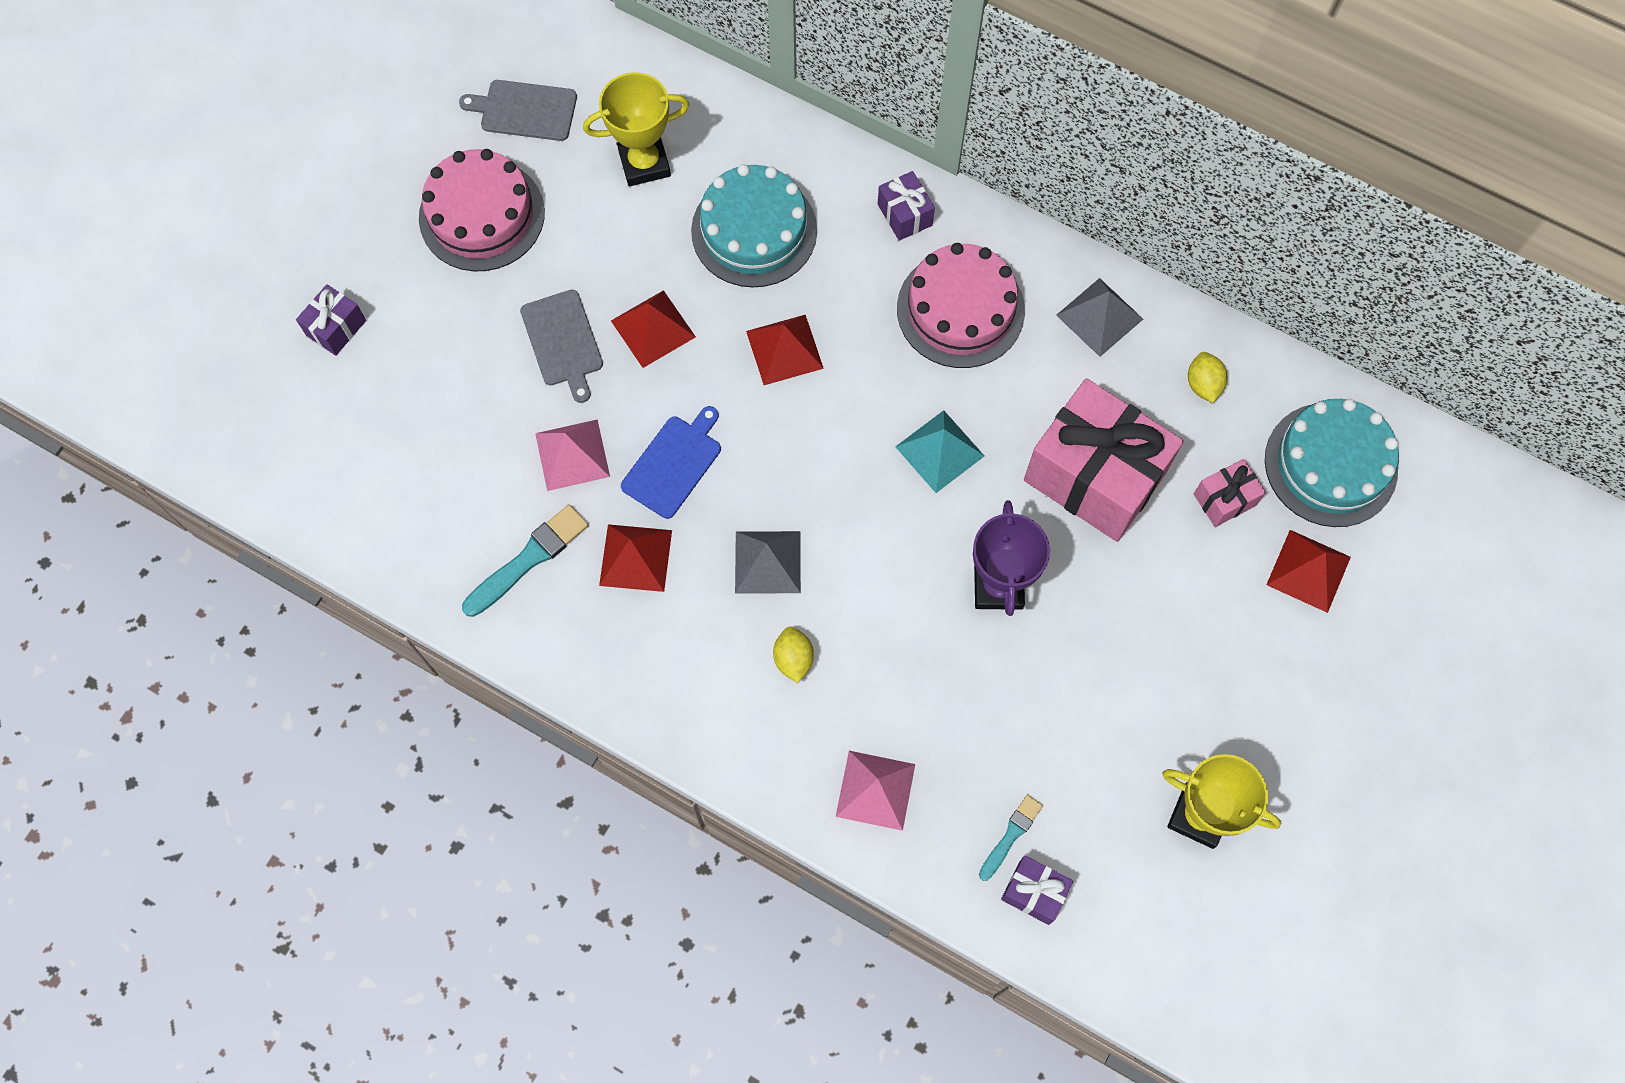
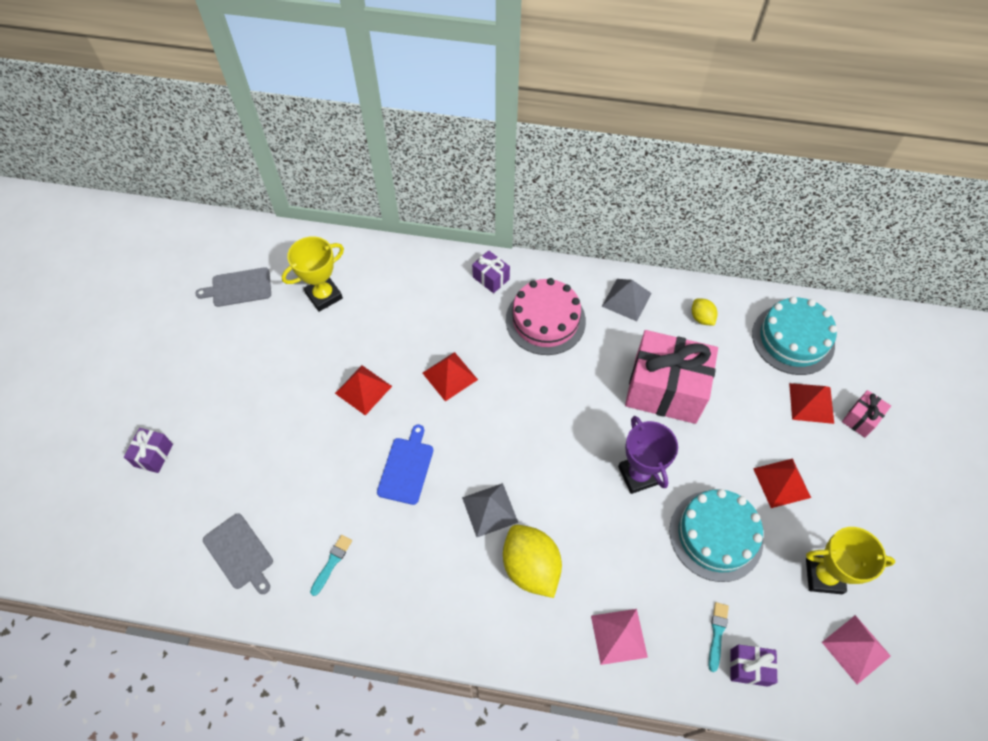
camera: 20 degrees left, 10 degrees down
(482, 215) = (230, 356): pink cake -> none
(528, 559) = (332, 563): turquoise brush -> turquoise brush, size x0.61
(563, 342) = (308, 416): grey cutting board -> grey cutting board (239, 553)
(572, 454) = (338, 484): pink pyramid -> pink pyramid (856, 649)
(636, 557) = (403, 537): red pyramid -> red pyramid (781, 482)
(754, 230) = (405, 313): turquoise cake -> turquoise cake (716, 535)
(793, 659) = (531, 567): yellow lemon -> yellow lemon, size x1.98
(939, 451) = (568, 405): turquoise pyramid -> none
(1224, 499) = (744, 378): pink gift -> pink gift (860, 419)

